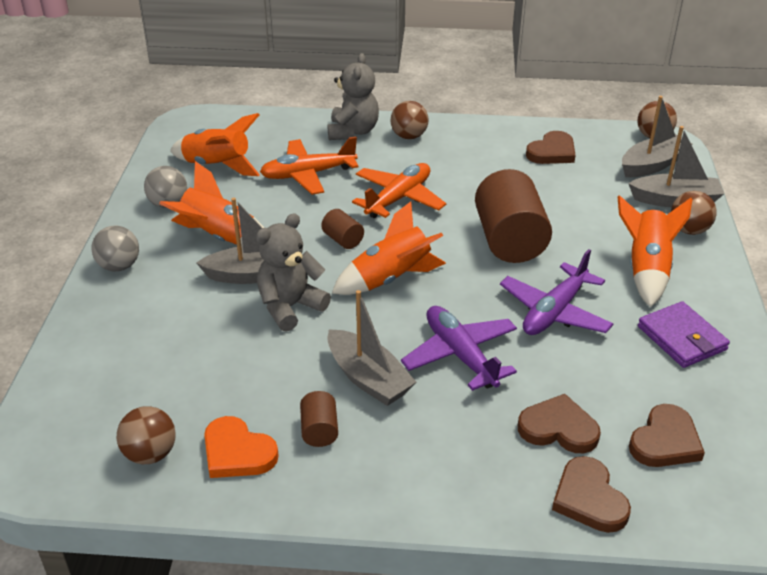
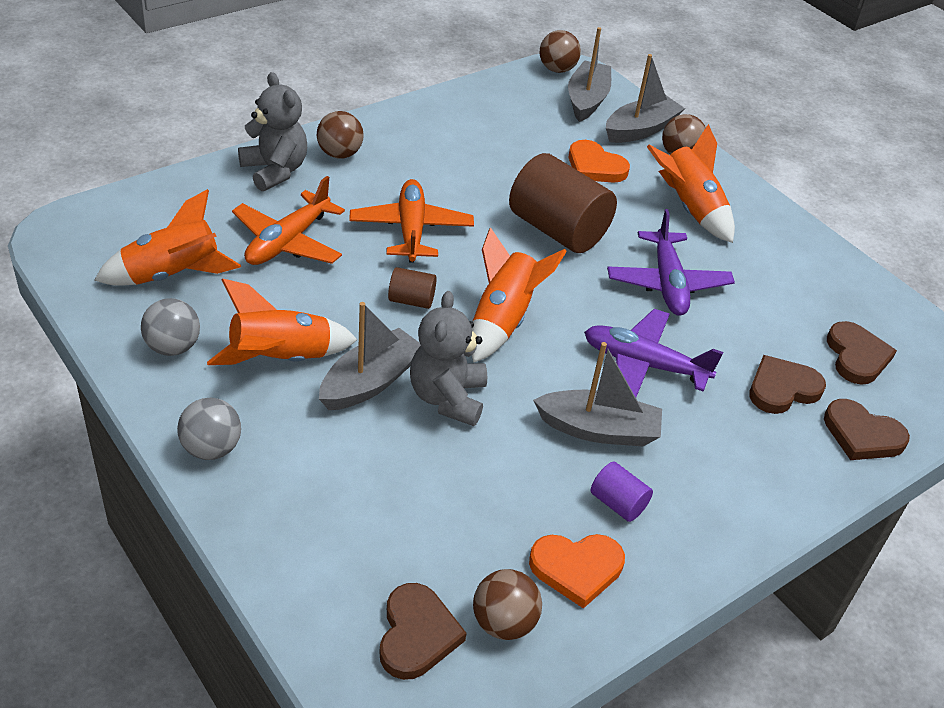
camera: 45 degrees left, 5 degrees up
(319, 430) = (618, 503): brown cylinder -> purple cylinder
(552, 152) = (492, 119): brown heart -> brown heart (417, 634)
(598, 211) = (595, 166): none -> orange heart
(681, 338) = (776, 260): purple wallet -> none

